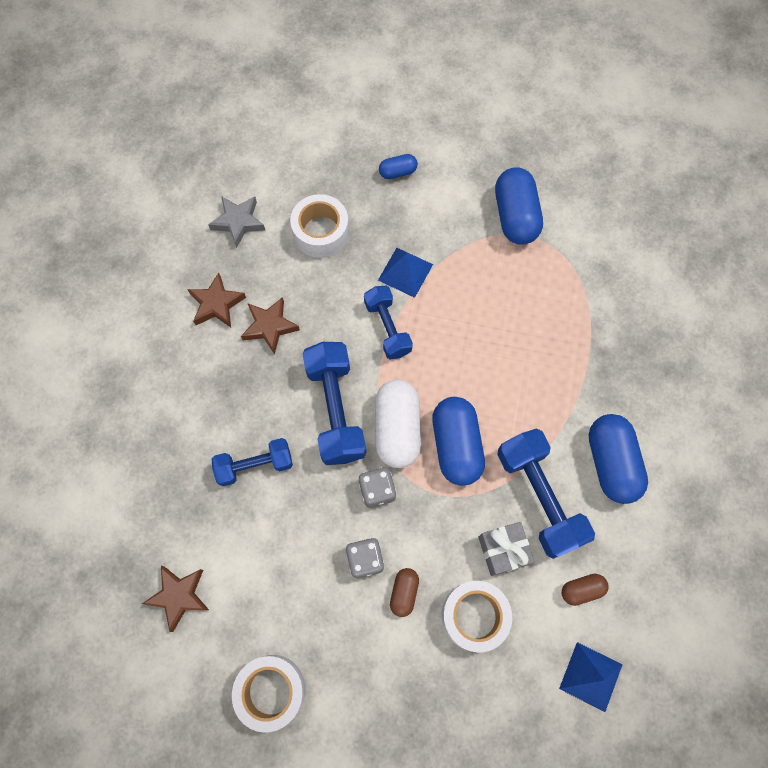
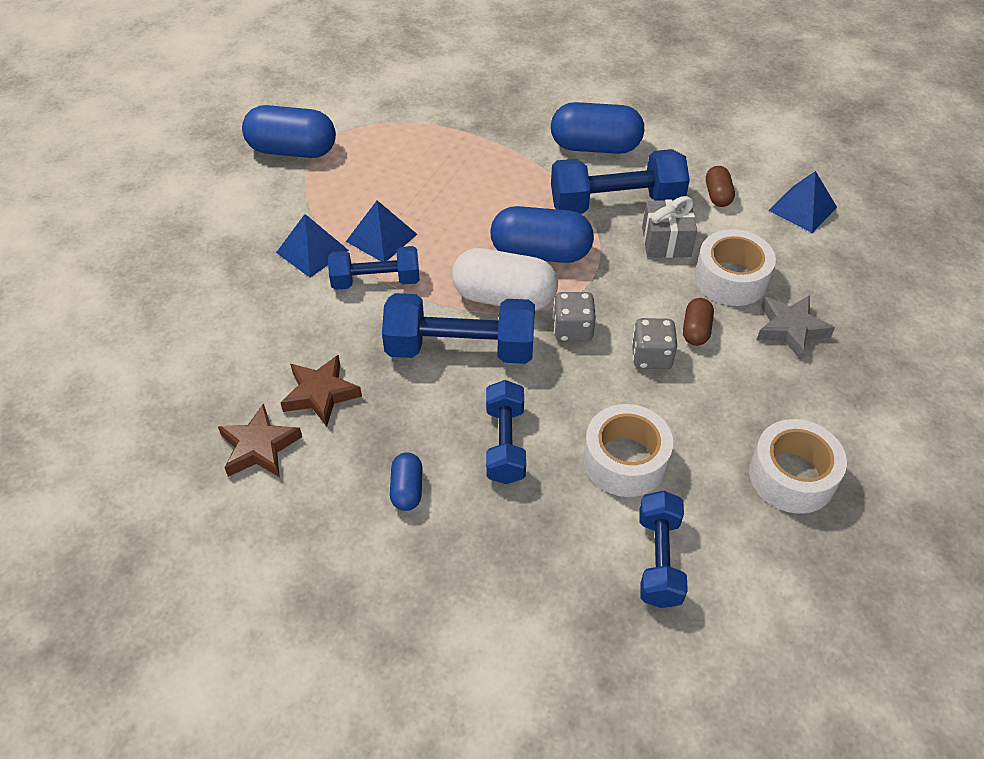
camera: 75 degrees left, 20 degrees down
(179, 596) = (659, 559): brown star -> blue dumbbell
(238, 222) = (149, 401): grey star -> grey star (790, 329)
(321, 232) = (215, 317): white tape -> white tape (625, 460)
(398, 172) = (176, 231): blue capsule -> blue capsule (407, 489)
(404, 592) = (696, 330): brown capsule -> brown capsule turned 75 degrees clockwise
(435, 317) = (381, 237): none -> blue pyramid

